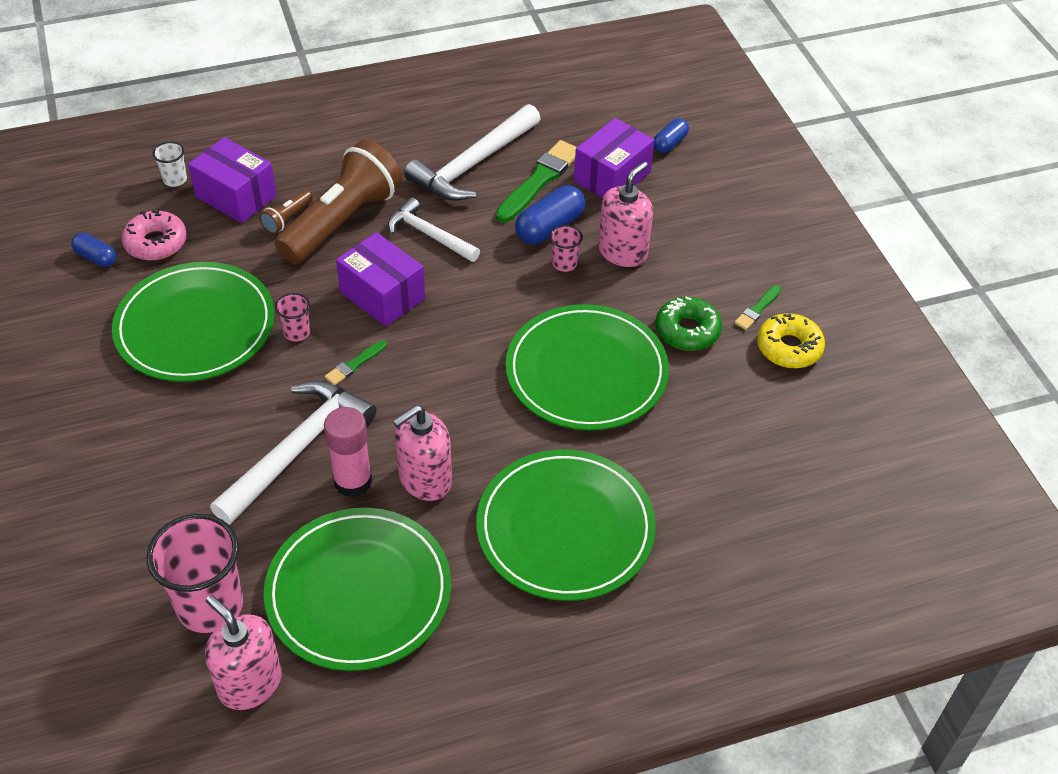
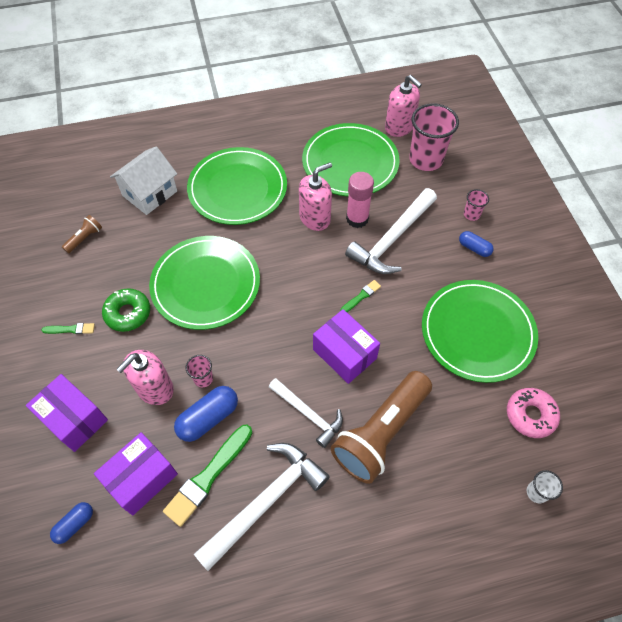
camera: 175 degrees left, 10 degrees up
(96, 257) = (573, 401): blue capsule -> blue capsule (474, 248)
(236, 196) = (476, 468): purple box -> purple box (74, 419)
(287, 219) = (427, 438): brown flashlight -> brown flashlight (84, 238)
(297, 332) = (404, 323): pink cup -> pink cup (471, 214)
(718, 512) = (150, 193): none -> white house
(757, 309) = (71, 329): green brush -> green brush turned 45 degrees clockwise
(789, 348) = (62, 296): yellow donut -> none

